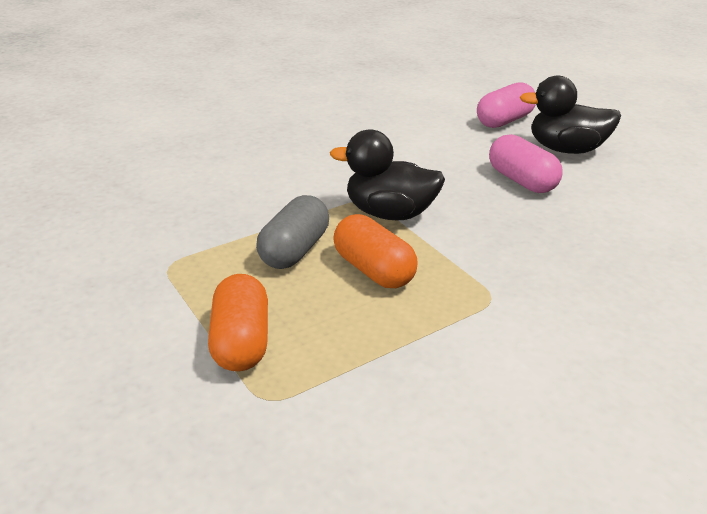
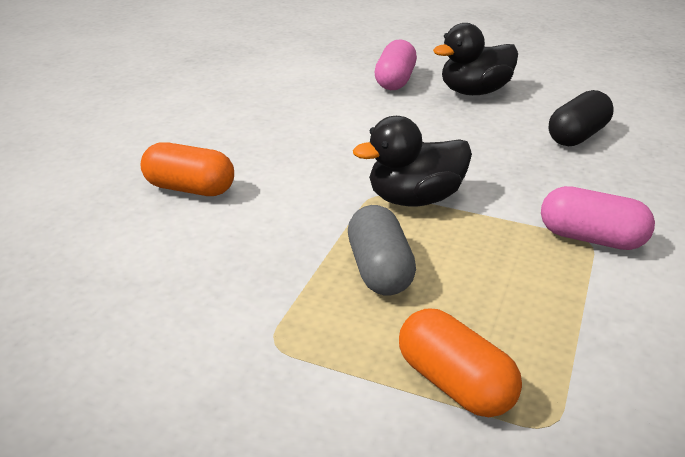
camera: 35 degrees left, 0 degrees up
(373, 270) = (472, 257): orange capsule -> orange capsule (190, 188)
(521, 181) = (478, 130): pink capsule -> pink capsule (591, 238)
(614, 215) = (577, 136): none -> black capsule

